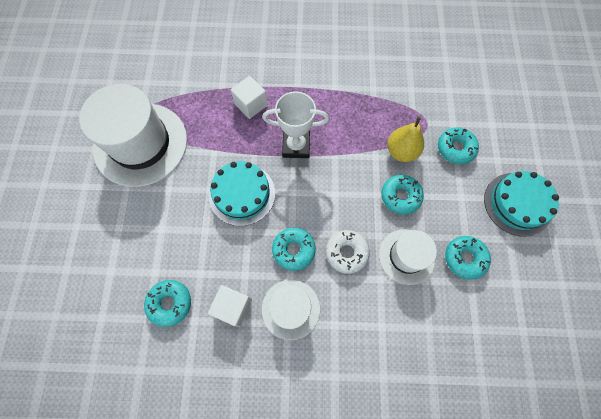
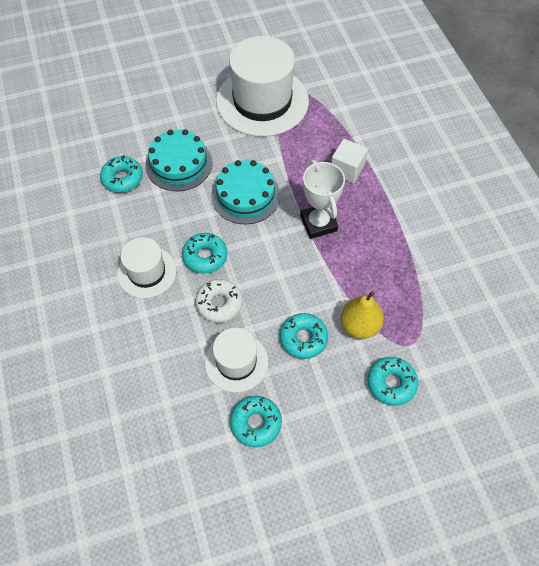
camera: 70 degrees right, 10 degrees down
(233, 307) = (134, 226): white cube -> none
(517, 204) = (349, 471): turquoise cake -> turquoise cake (179, 164)

